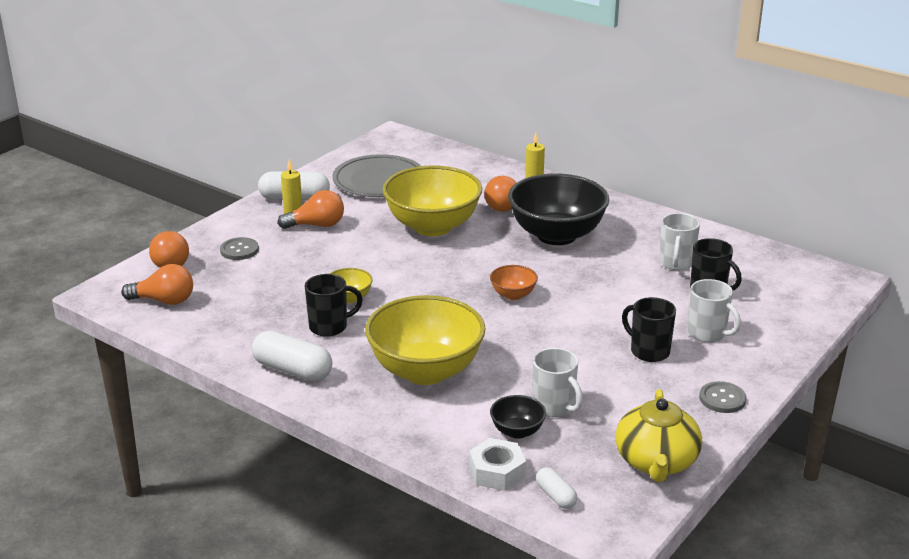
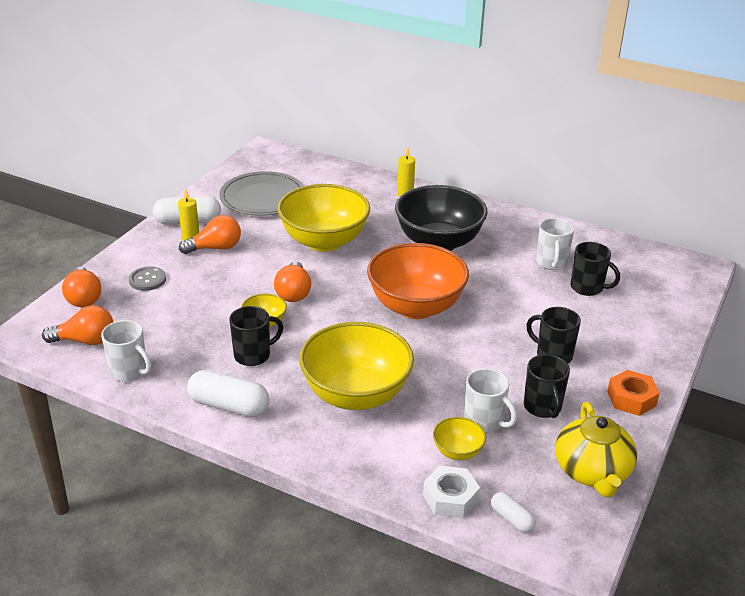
camera: 10 degrees left, 5 degrees up
(503, 205) = (382, 215): orange light bulb -> orange light bulb (293, 292)
(513, 295) = (415, 307): orange bowl -> orange bowl, size x2.26
(517, 431) = (457, 452): black bowl -> yellow bowl
(621, 399) = (542, 407): none -> black mug
(707, 333) = (599, 332): white mug -> white mug (129, 371)
(722, 399) = (631, 398): grey button -> orange nut

